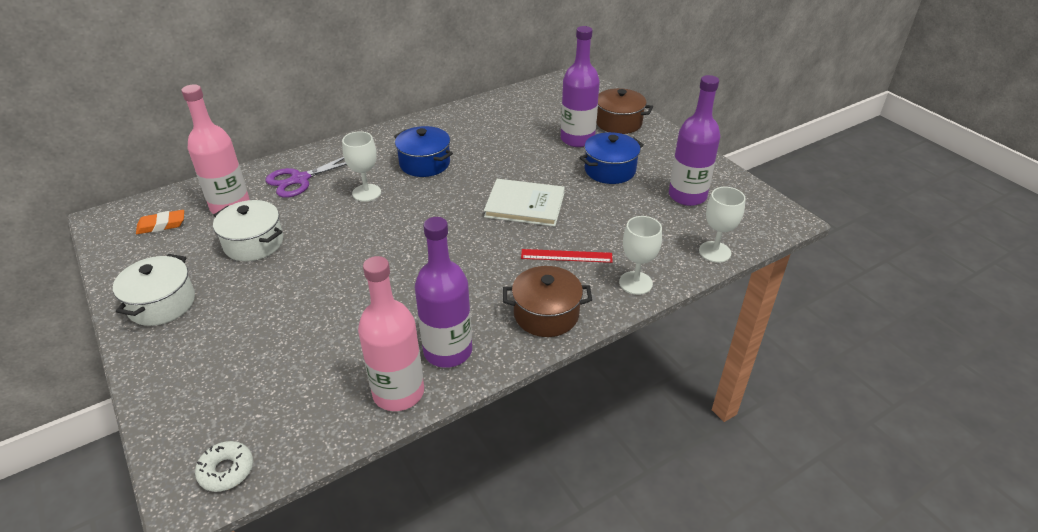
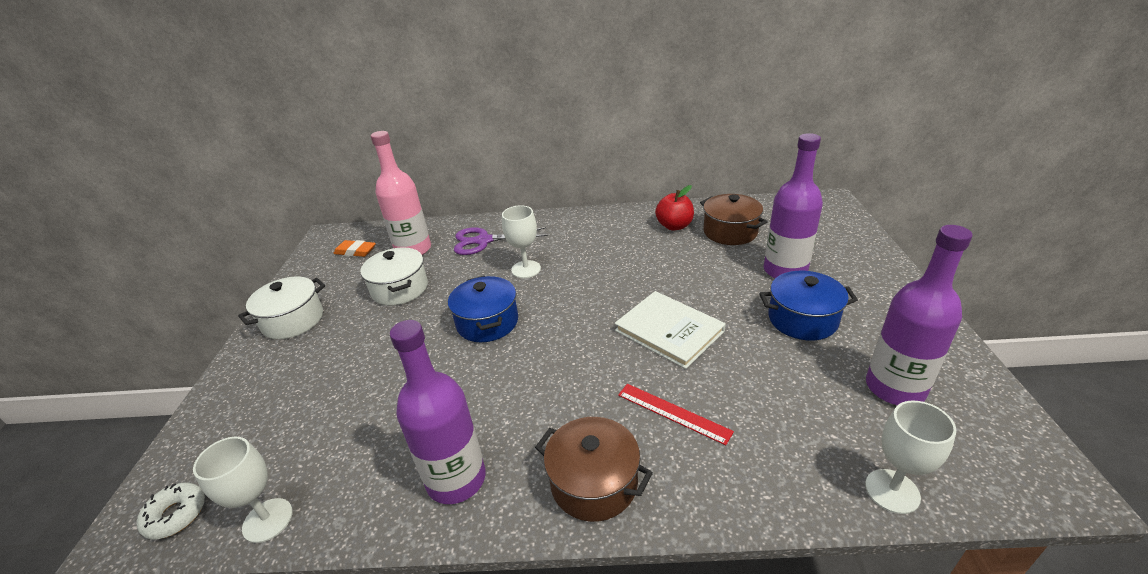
camera: 35 degrees right, 5 degrees down
(398, 392) = (372, 507): pink bottle -> none
(425, 163) = (600, 255): blue pot -> blue pot (487, 322)
(469, 124) = (674, 226): none -> red apple
(618, 122) = (851, 264): brown pot -> brown pot (730, 232)
(635, 283) = (739, 489): white goblet -> white goblet (268, 520)

